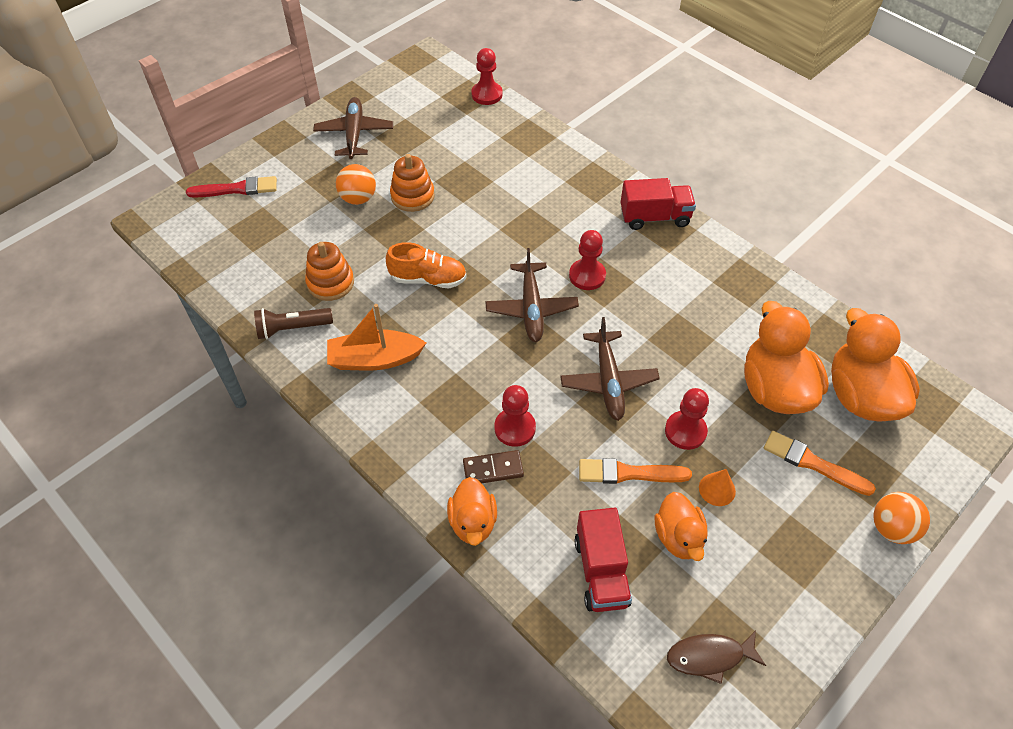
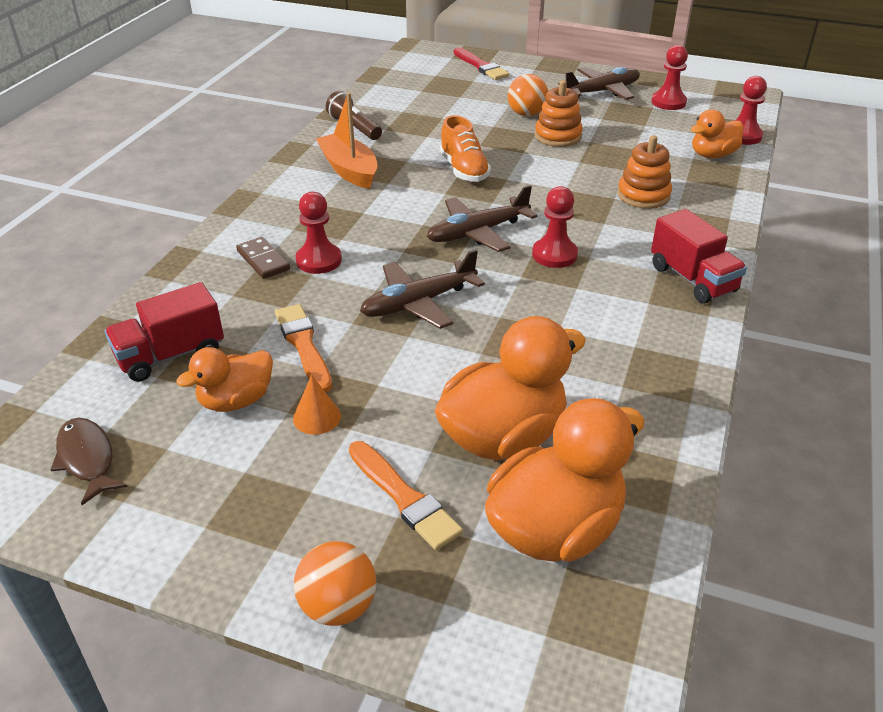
camera: 65 degrees right, 15 degrees down
(330, 283) = (417, 129): orange stacking toy -> orange stacking toy (643, 195)
(473, 522) = (197, 265): orange duck -> orange duck (712, 155)
(685, 431) = (386, 374): red pawn -> red pawn (668, 102)
(813, 463) = (404, 498): orange brush -> orange brush turned 135 degrees clockwise

